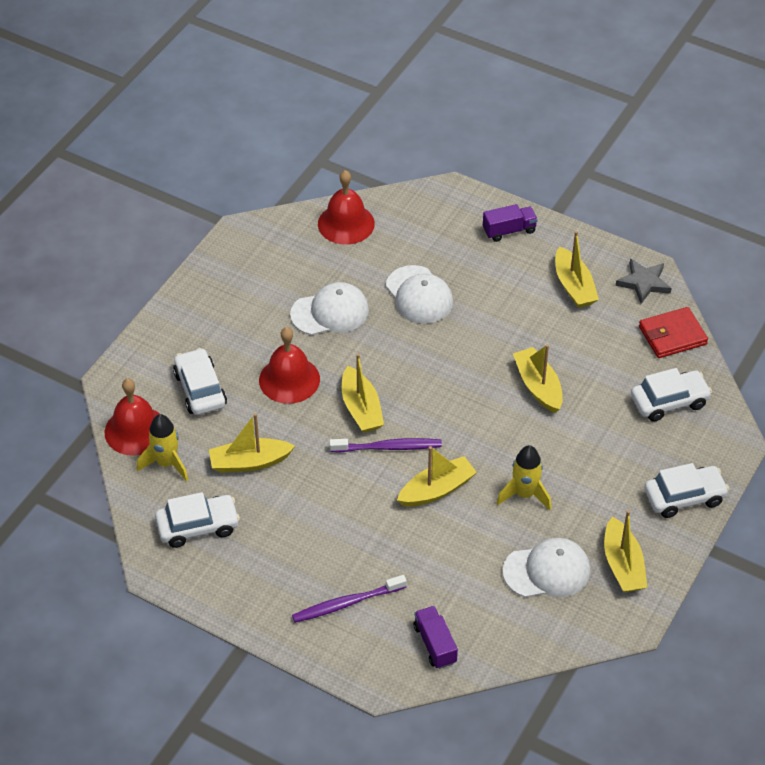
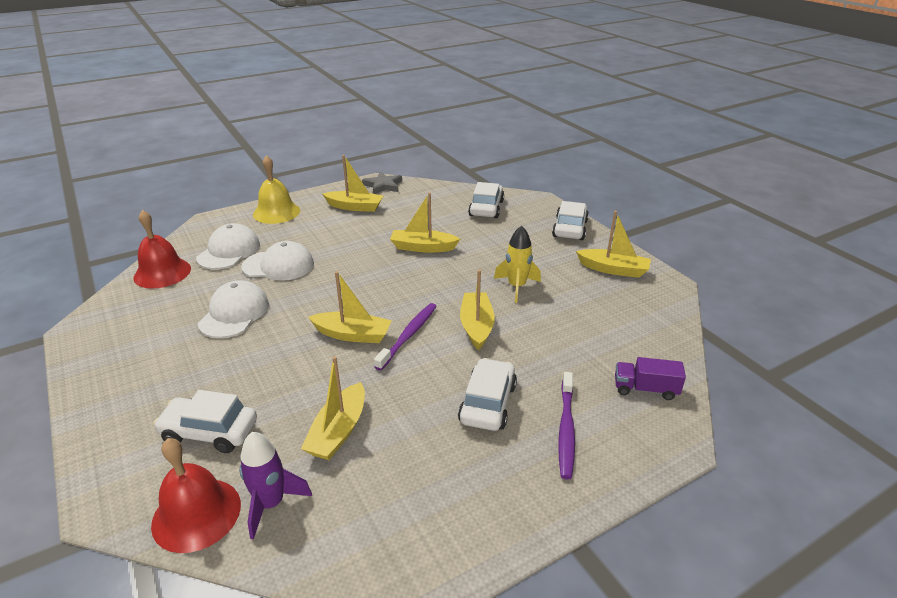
camera: 60 degrees left, 15 degrees down
(166, 463) = (271, 504): yellow rocket -> purple rocket
(198, 526) = (382, 512): white car -> white car (488, 403)
(289, 379) = (273, 364): red bell -> none
(509, 230) = (276, 212): purple truck -> yellow bell
(547, 571) = (598, 303): white cap -> white cap (229, 251)
(672, 335) = (435, 191): red wallet -> none

